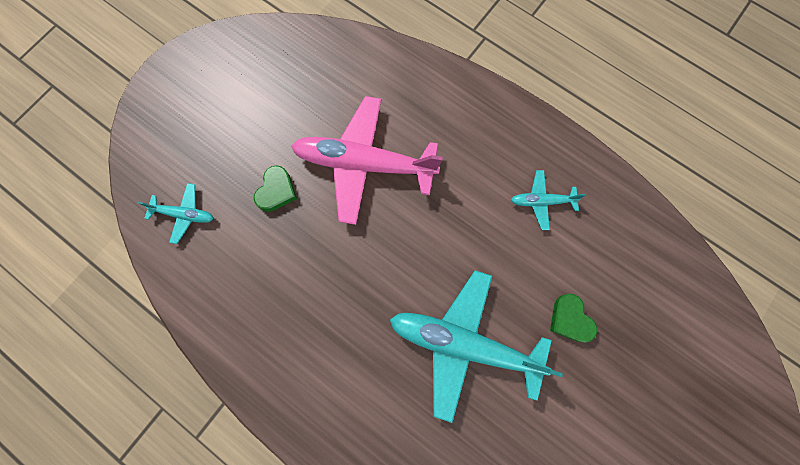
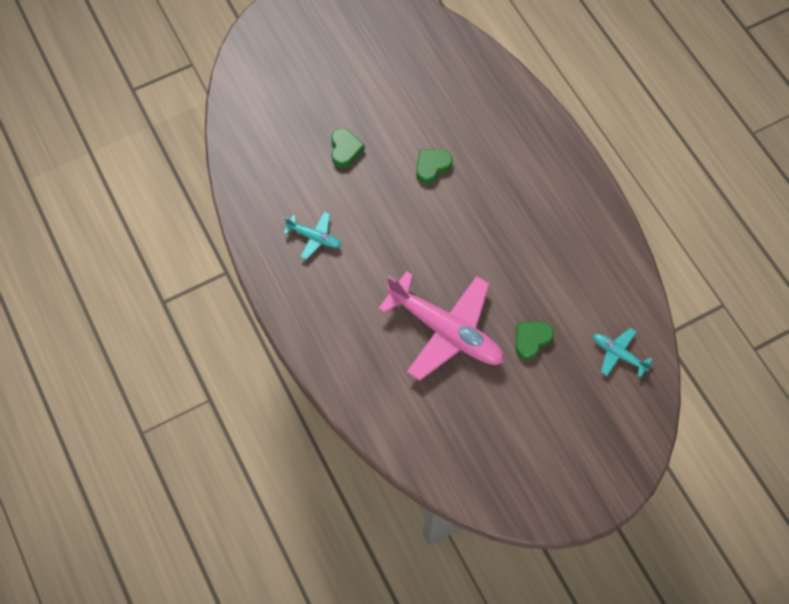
camera: 155 degrees left, 10 degrees down
(464, 344) = (432, 166): turquoise plane -> green heart

